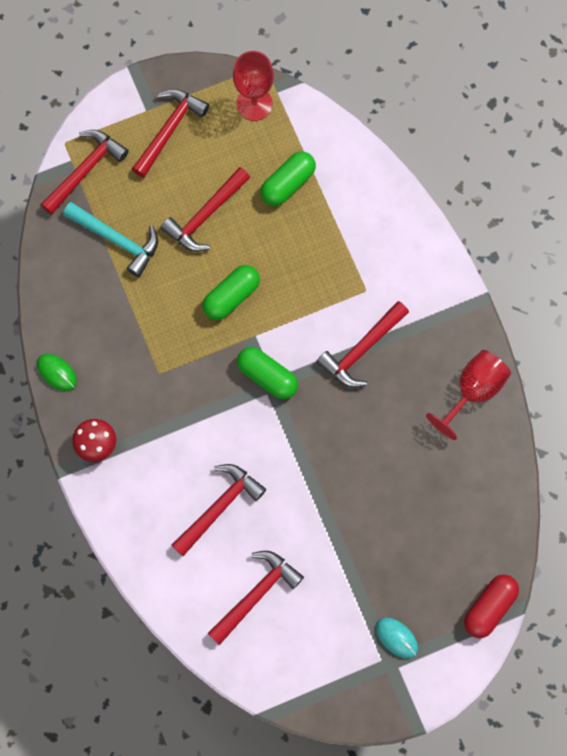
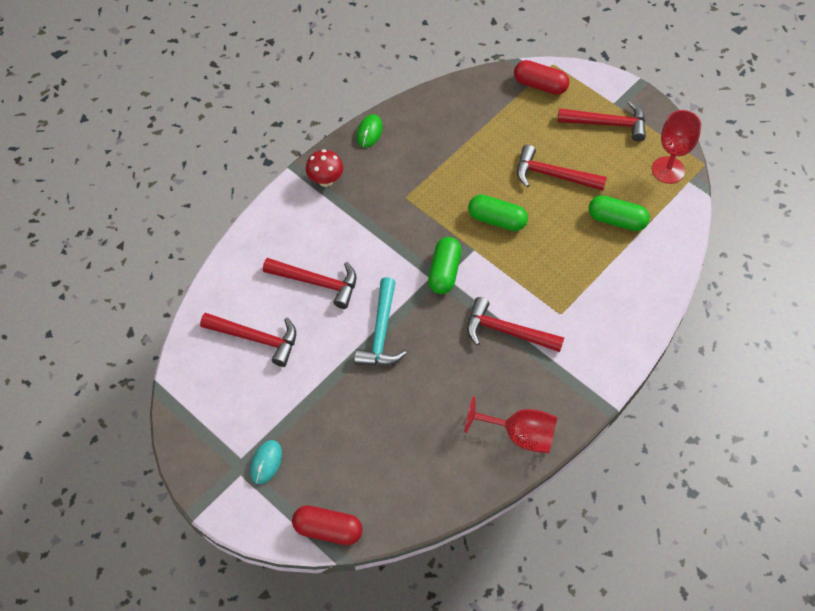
camera: 65 degrees right, 15 degrees down
(85, 170) = (540, 85): red hammer -> red capsule
(117, 240) = (497, 127): turquoise hammer -> turquoise hammer (381, 333)

